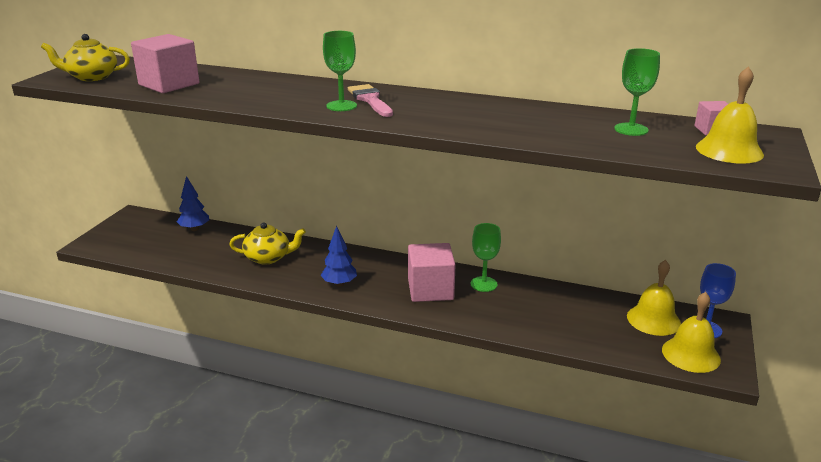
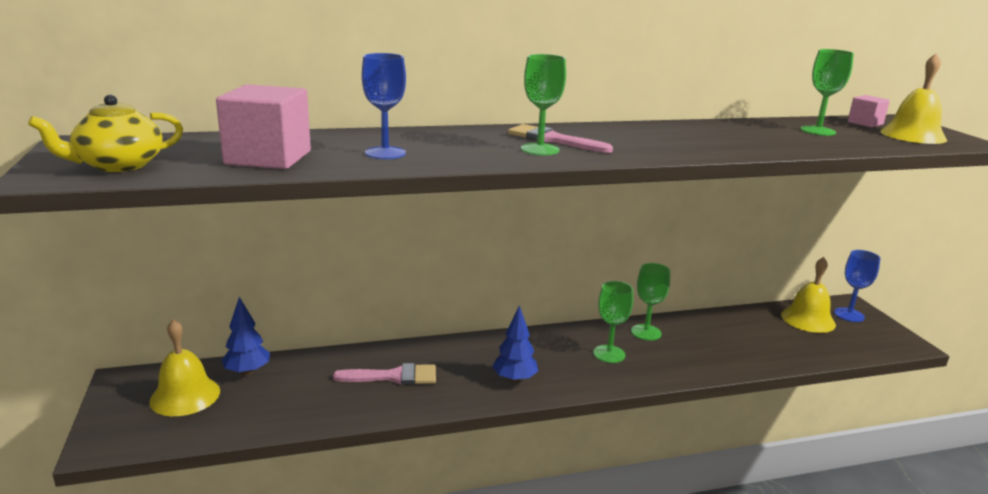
camera: 35 degrees left, 5 degrees down
(238, 92) = (385, 153): none -> blue goblet
(268, 257) = (394, 377): yellow teapot -> pink brush
(430, 289) = (609, 354): pink cube -> green goblet
(691, 354) = (870, 339): yellow bell -> yellow bell (185, 396)

